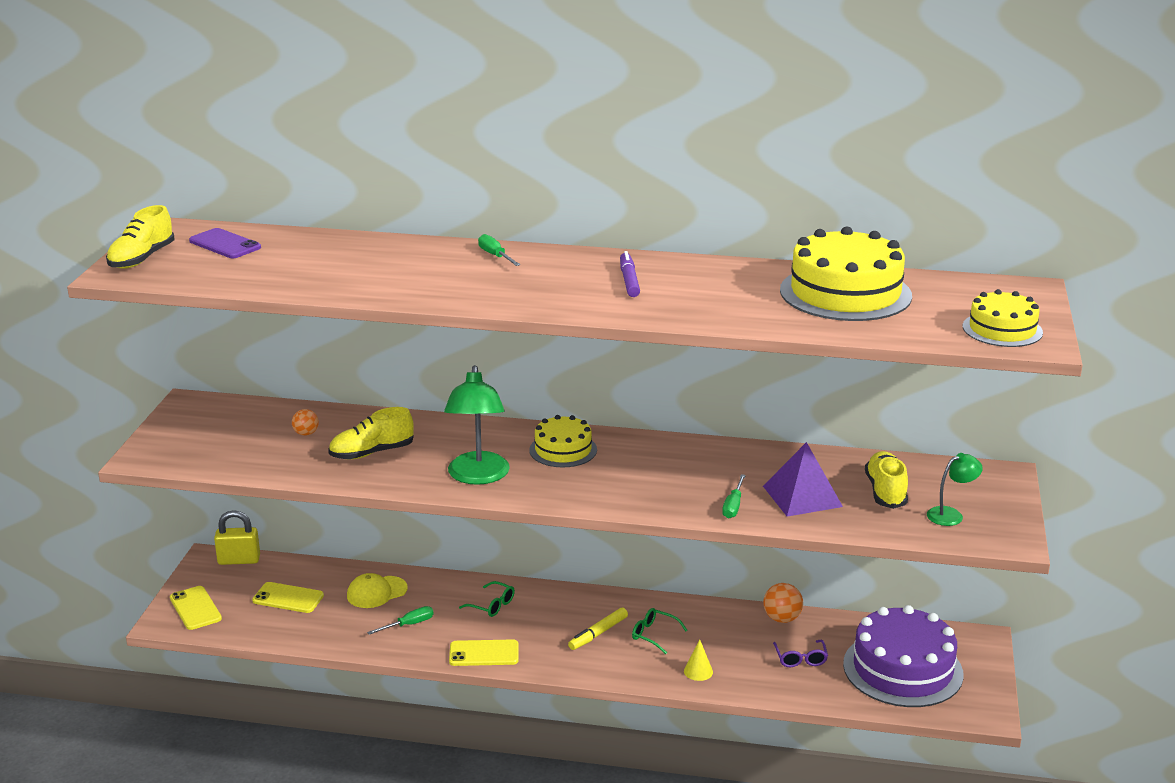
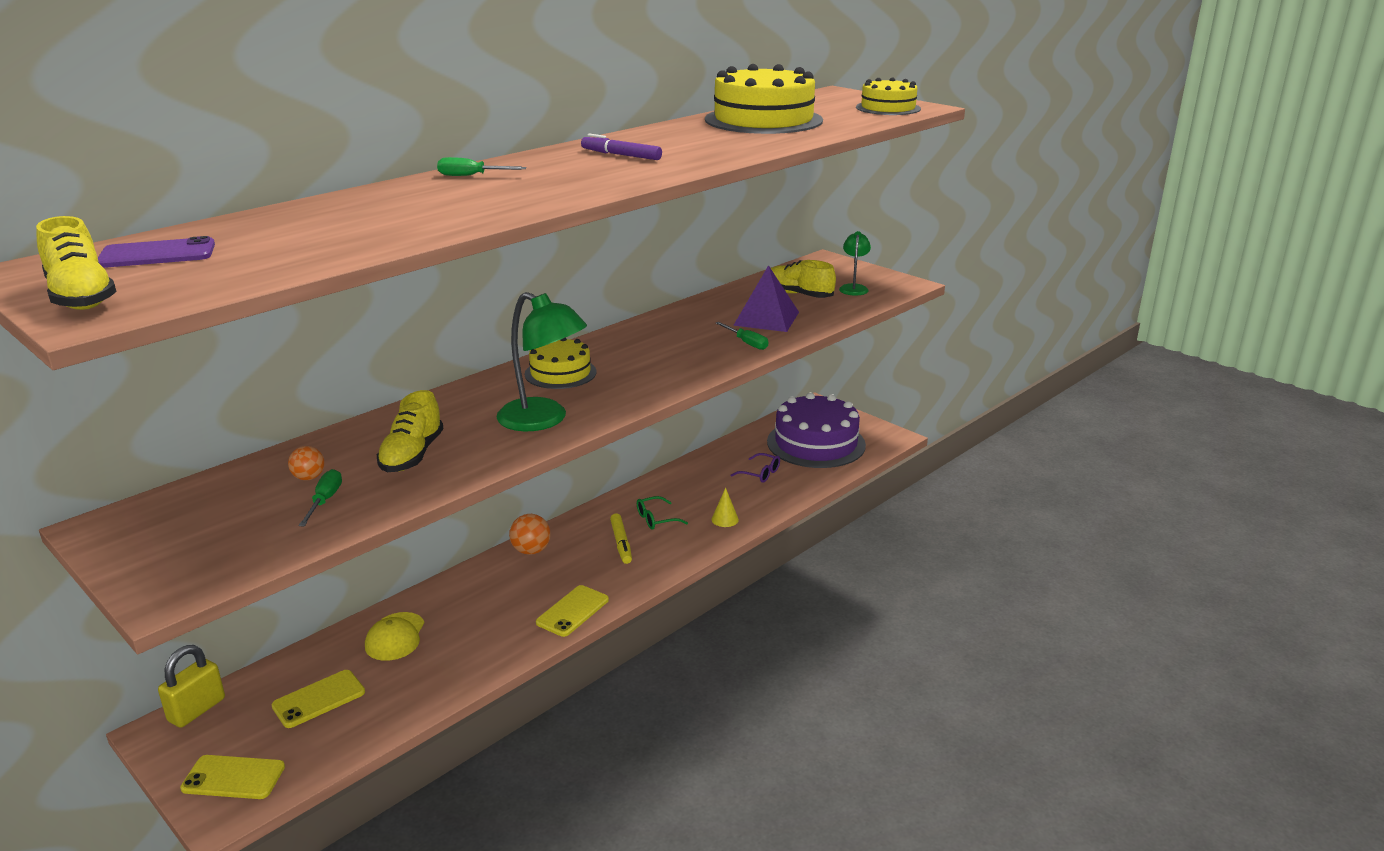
camera: 55 degrees left, 0 degrees up
(409, 625) = (473, 637): green screwdriver -> green screwdriver (325, 501)
(492, 605) = (510, 579): green glasses -> none
(782, 619) = (705, 461): orange ball -> orange ball (531, 551)

